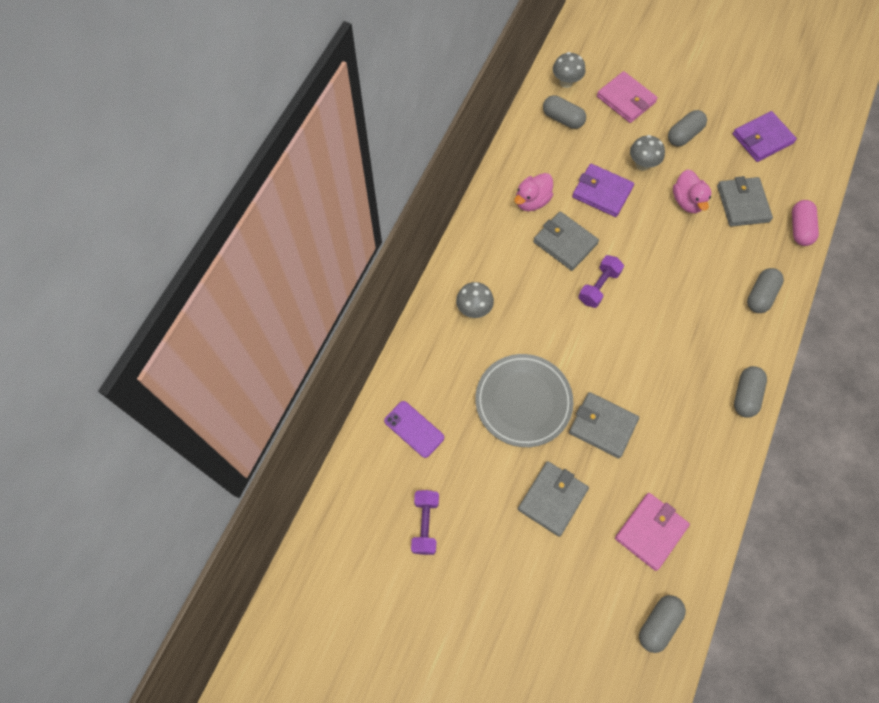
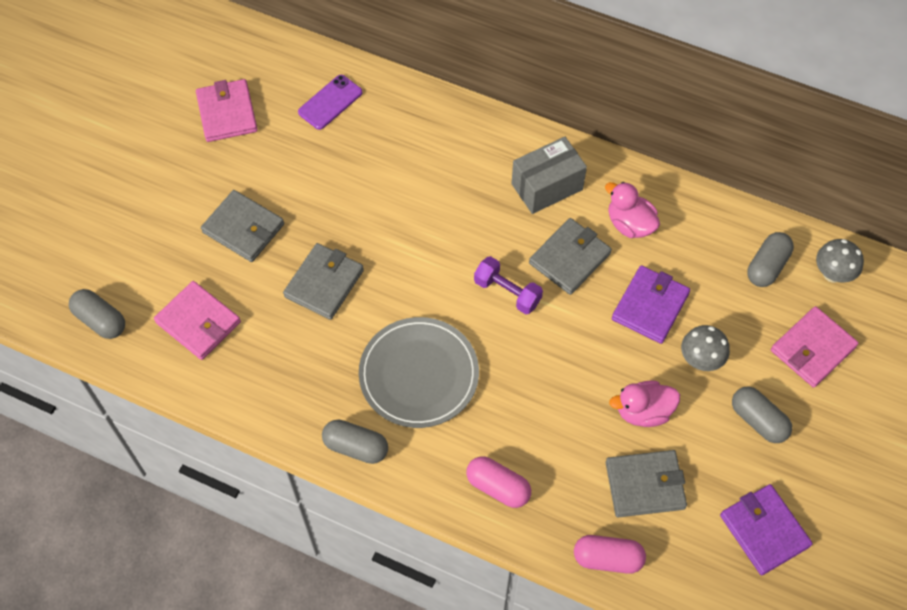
camera: 90 degrees right, 5 degrees down
(425, 524) = (227, 113): purple dumbbell -> pink wallet
(474, 309) = (474, 159): grey mushroom -> none
(499, 256) = (547, 187): none -> grey box
(523, 401) = (357, 205): grey plate -> grey plate (419, 374)
(760, 295) = (498, 487): grey capsule -> pink capsule

